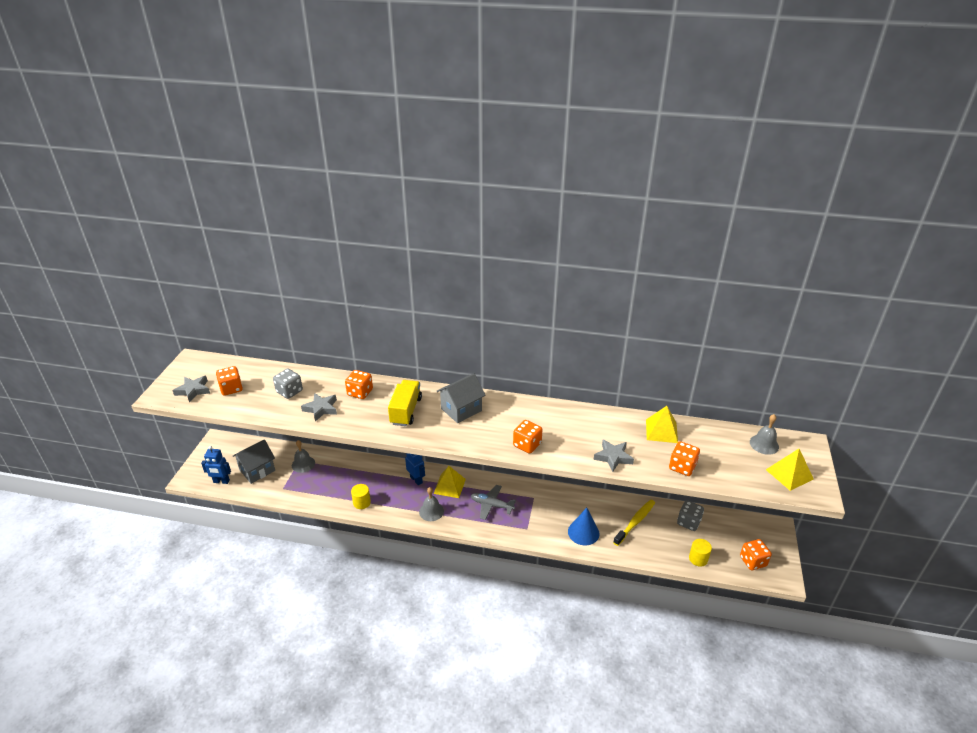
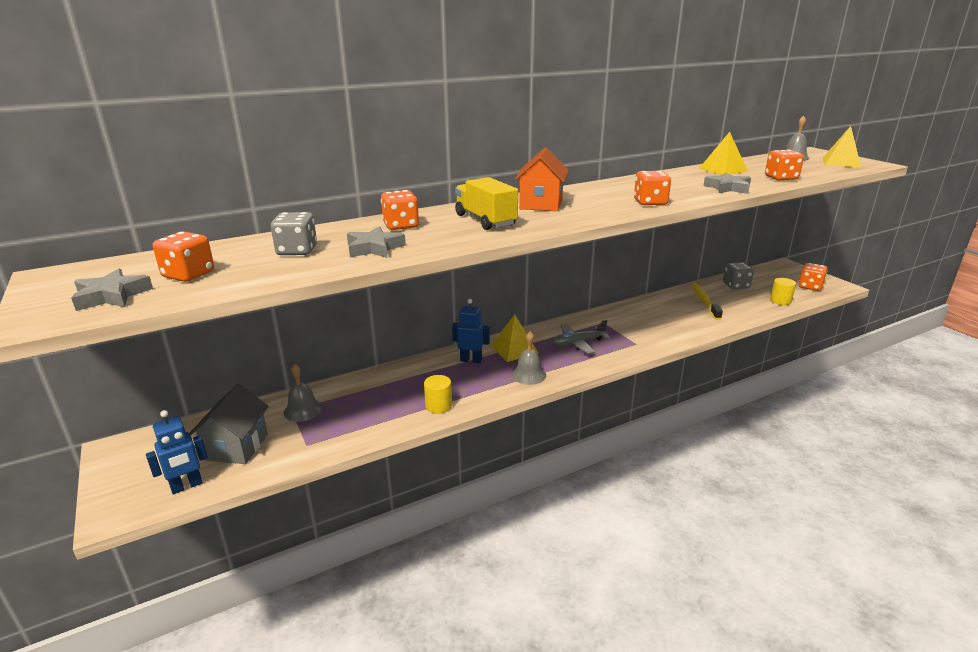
camera: 40 degrees left, 10 degrees down
(461, 409) = (541, 204): grey house -> orange house
(583, 532) = (682, 324): blue cone -> none

